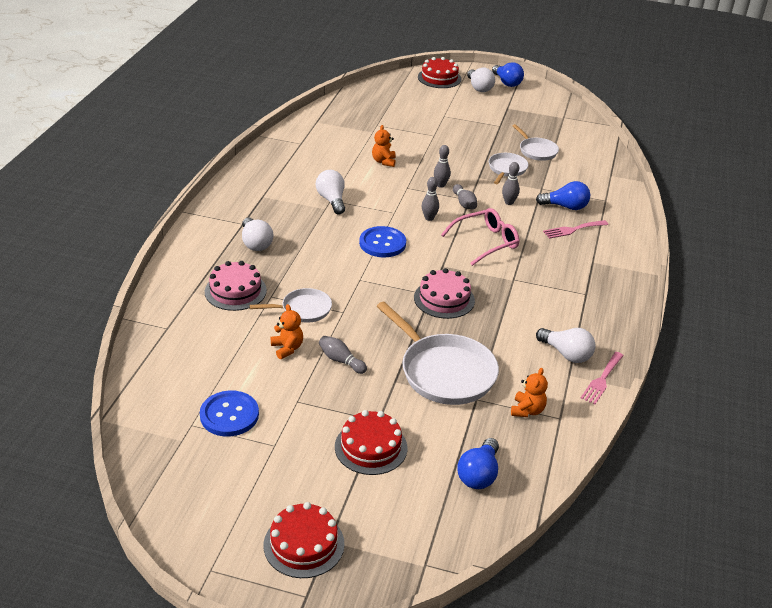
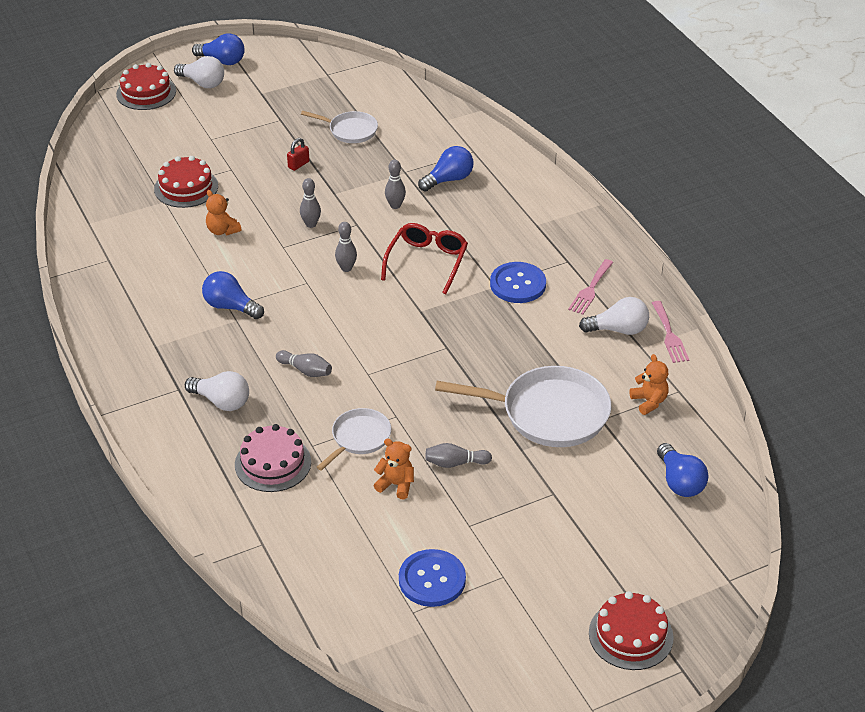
camera: 40 degrees left, 5 degrees up
(332, 200) = (230, 307): white light bulb -> blue light bulb
(371, 447) = (577, 520): red cake -> red cake (186, 187)
(382, 243) = (339, 323): blue button -> blue button (518, 284)
(444, 299) = (463, 344): pink cake -> none
(464, 203) = (357, 231): grey bowling pin -> grey bowling pin (305, 370)
(478, 152) = (298, 164): none -> red padlock
(485, 242) = (427, 262): pink glasses -> red glasses
(506, 169) = (349, 169): white pan -> none
(573, 230) = (483, 201): pink fork -> pink fork (590, 289)

